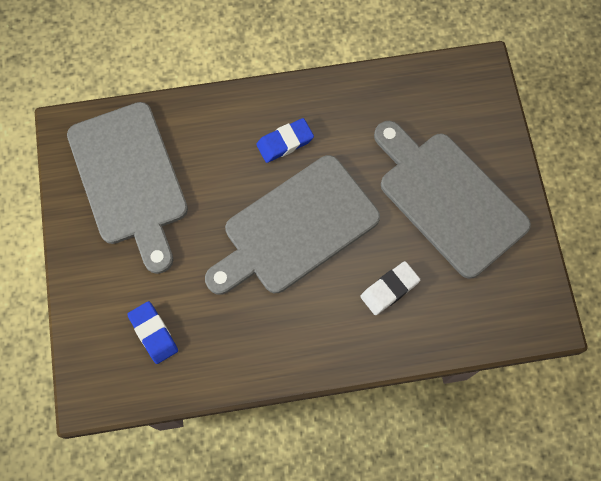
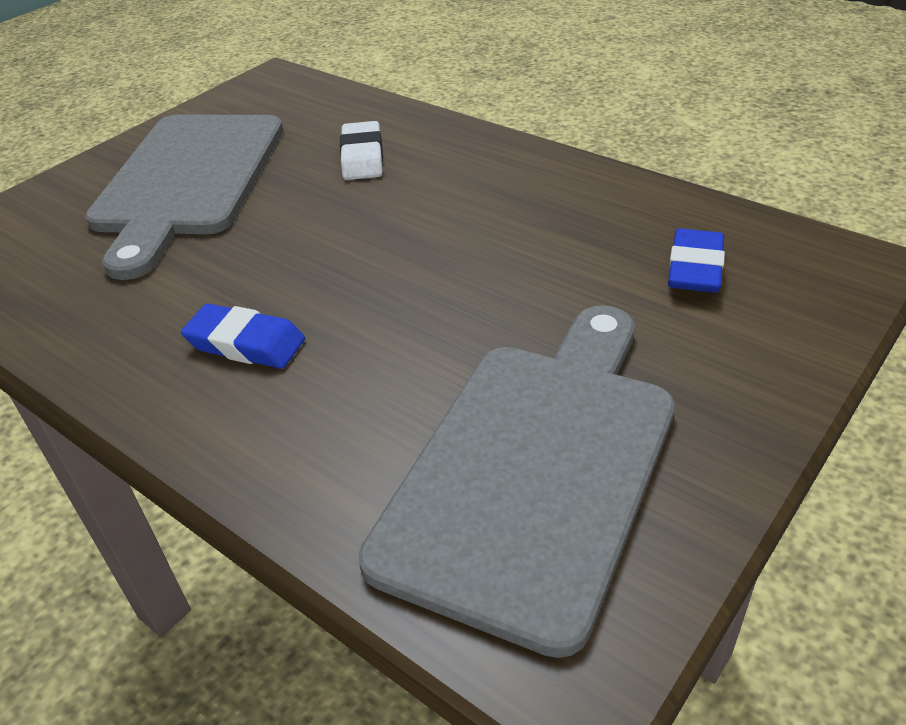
camera: 130 degrees left, 30 degrees down
(296, 228) = (376, 253): grey cutting board -> none
(389, 289) = (362, 157): white eraser -> white eraser turned 75 degrees clockwise

